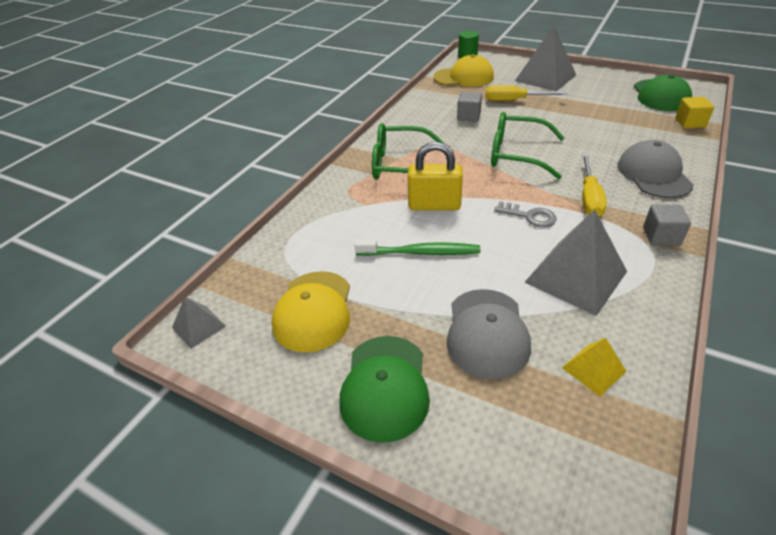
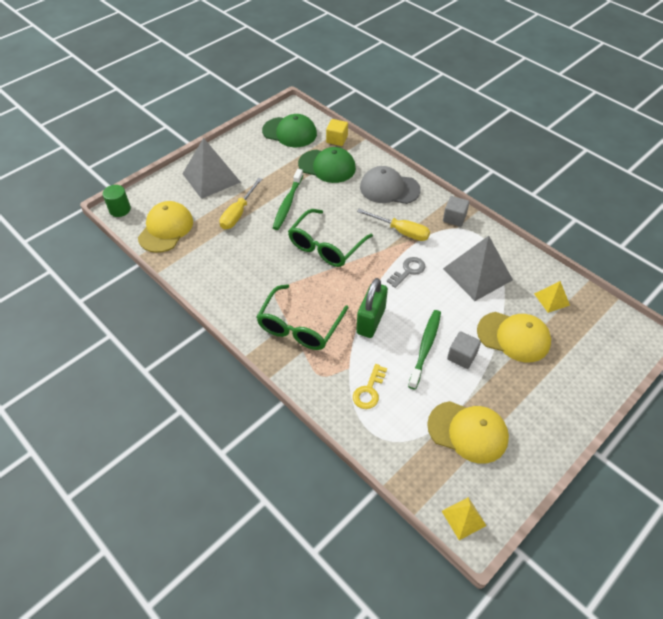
camera: 75 degrees left, 10 degrees up
(199, 326) = (463, 518): grey pyramid -> yellow pyramid
(342, 224) = (369, 390): none -> yellow key
(385, 387) = (546, 404): green cap -> green cap (327, 166)
(434, 205) = (370, 321): yellow padlock -> green padlock
(468, 116) = (246, 253): grey cube -> grey cube (461, 356)
(487, 332) = (513, 337): grey cap -> yellow cap
(554, 120) = (287, 203): none -> green toothbrush

